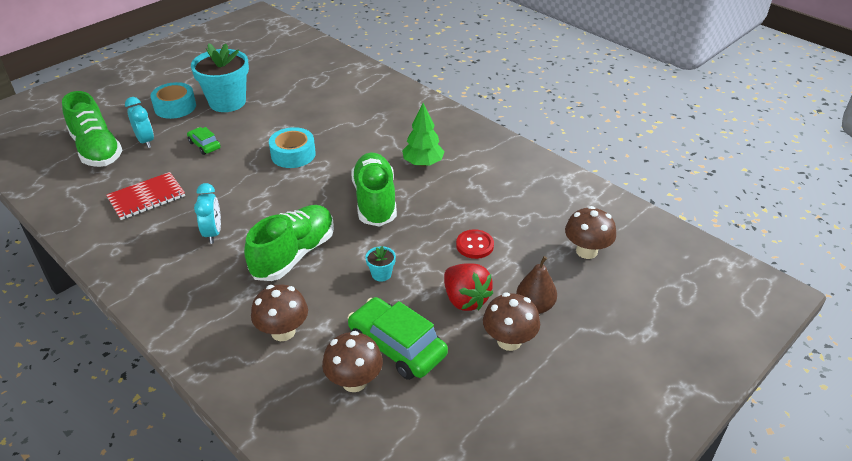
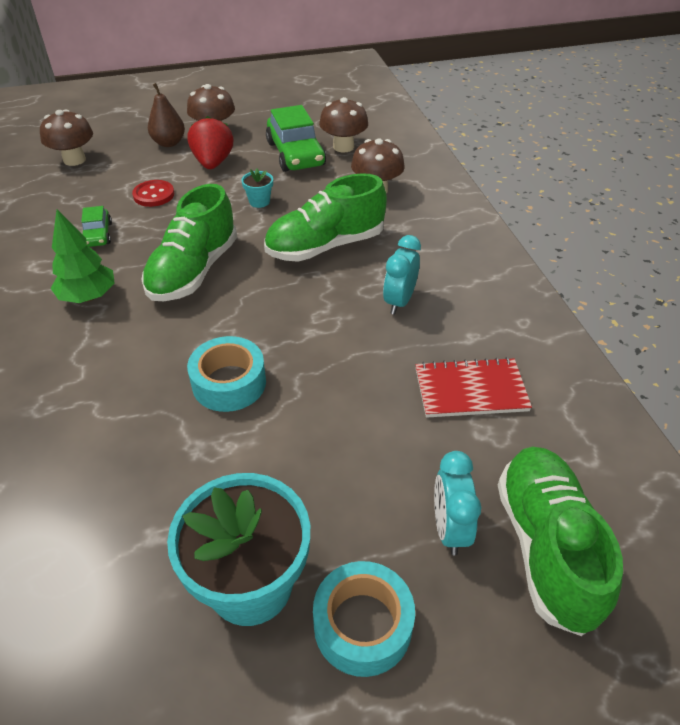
camera: 150 degrees left, 5 degrees up
(204, 145) = (349, 466): green car -> green car (98, 235)

